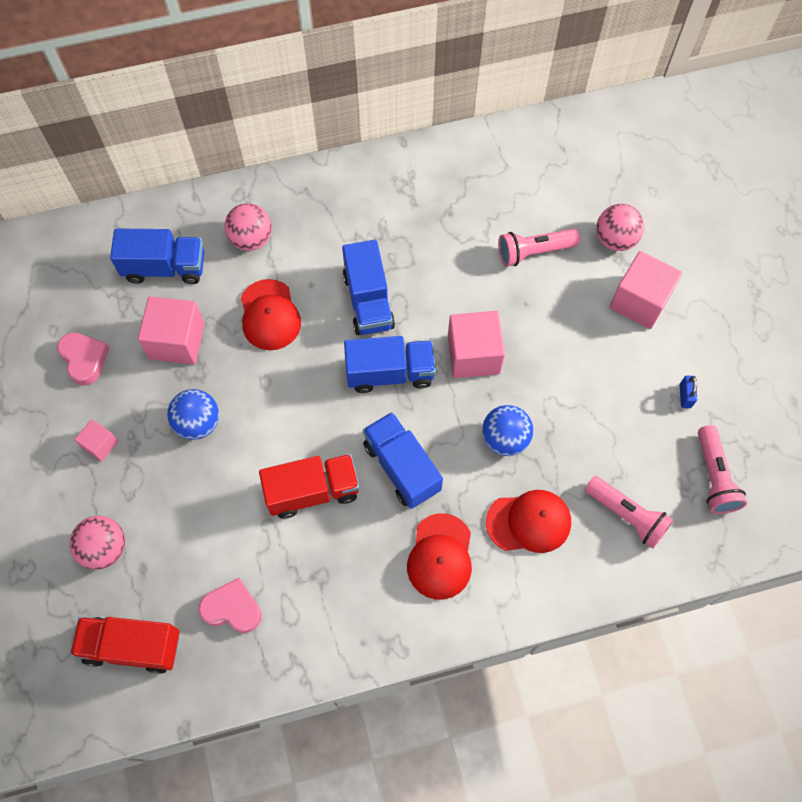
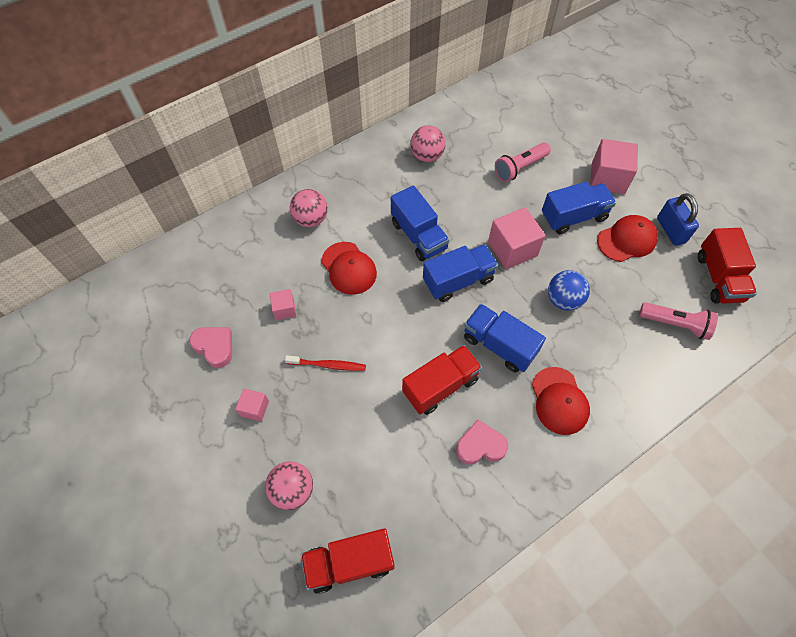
camera: 20 degrees left, 5 degrees down
(165, 267) = (252, 259): blue truck -> blue truck (573, 217)
(177, 341) = (284, 309): pink cube -> pink cube, size x0.53
(198, 423) = (328, 365): blue ball -> red toothbrush
(232, 608) = (419, 500): pink heart -> pink heart (480, 446)
(529, 522) = (610, 353): red cap -> red cap (627, 240)
(615, 239) = (570, 144): pink ball -> pink ball (427, 156)
(685, 396) = (671, 230): blue padlock -> blue padlock, size x1.85
(714, 477) = (719, 278): pink flashlight -> red truck

